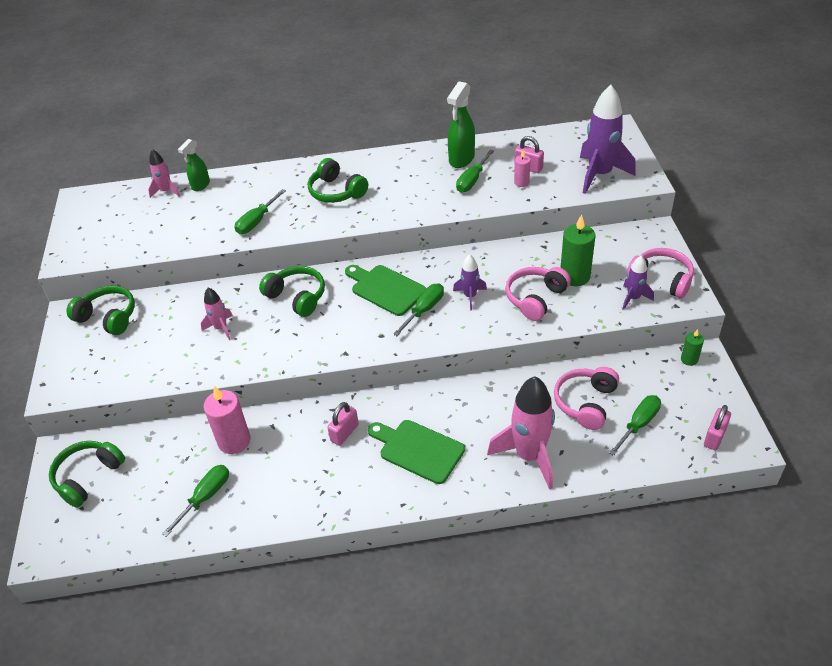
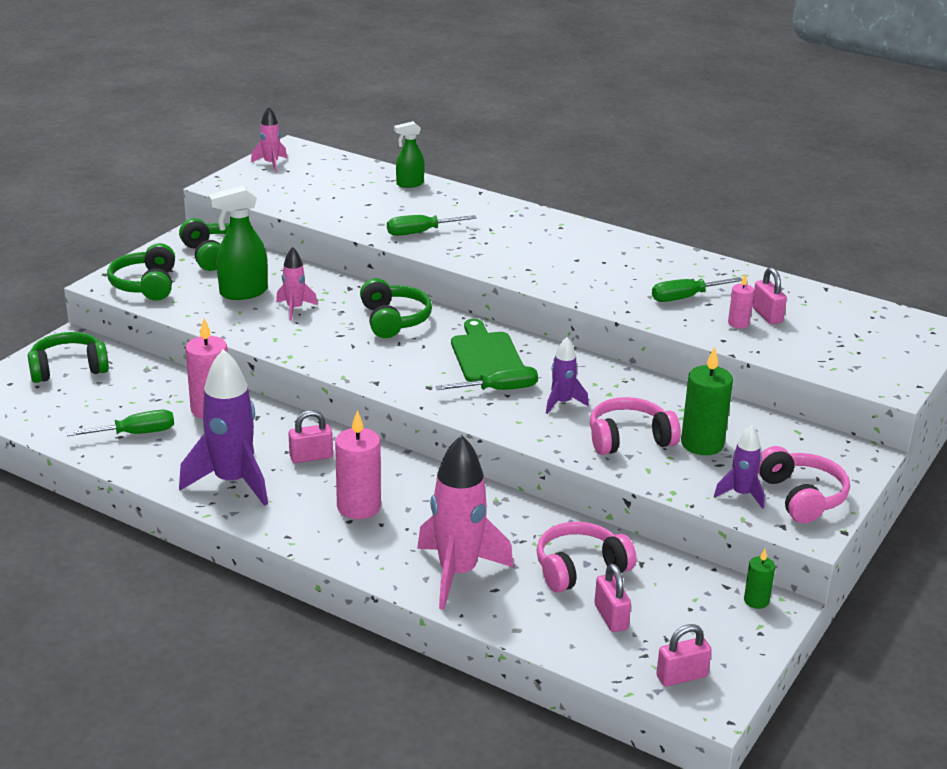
camera: 35 degrees right, 15 degrees down
(166, 191) = (373, 175): pink rocket -> pink rocket (271, 164)
(336, 192) = (529, 244): green headphones -> green headphones (146, 285)
(418, 450) = (359, 507): green cutting board -> pink candle
(461, 159) = (701, 276): green spray bottle -> green spray bottle (243, 293)
(599, 175) = (843, 358): purple rocket -> purple rocket (232, 482)
(638, 424) = (611, 617): green screwdriver -> pink padlock

